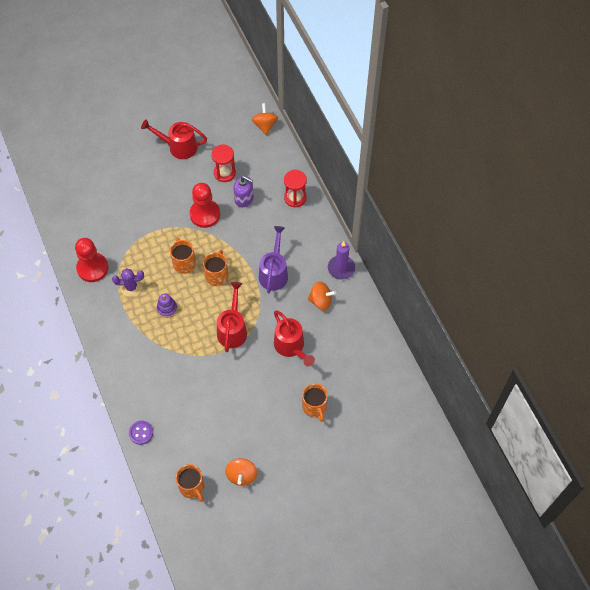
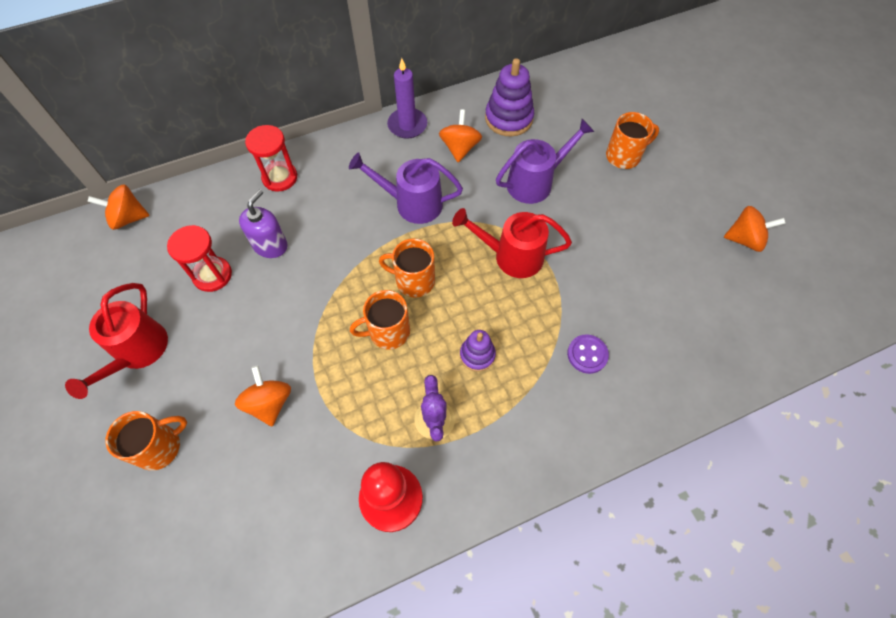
camera: 90 degrees left, 0 degrees up
(141, 433) = (711, 384): purple button -> purple button (587, 354)
(146, 210) = (269, 403): none -> orange spinning top
(192, 487) = (780, 303): orange mug -> orange mug (160, 447)
(205, 214) = (293, 303): red pawn -> none
(291, 347) = (535, 182): red watering can -> purple watering can
(349, 333) = (508, 118): none -> purple stacking toy

